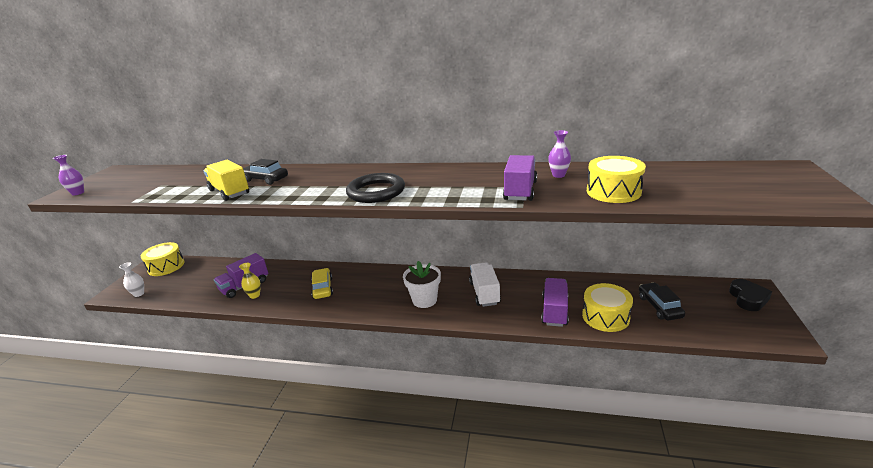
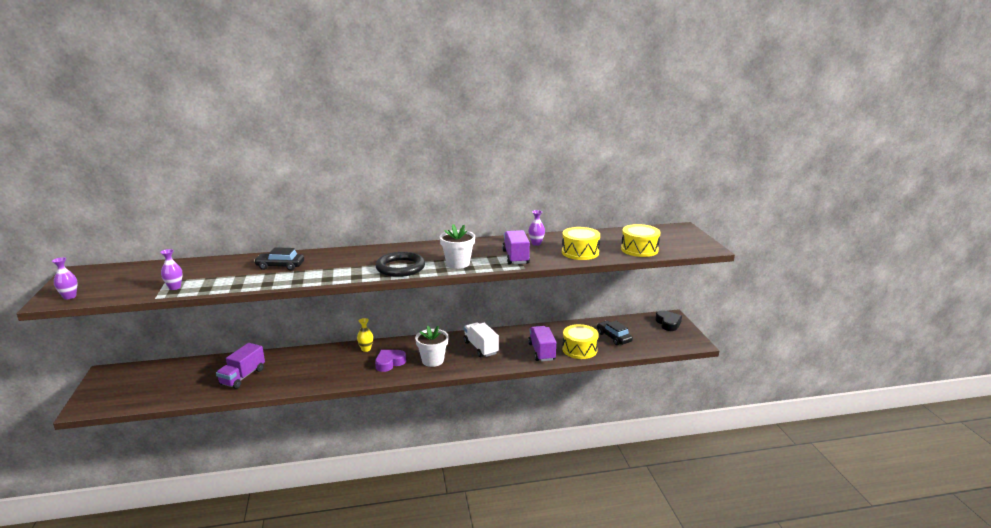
camera: 25 degrees left, 5 degrees down
(139, 294) = (119, 403): white vase -> none
(158, 192) = (174, 287): none -> purple vase
(166, 266) = (126, 374): yellow drum -> yellow drum (639, 249)
(229, 192) = (256, 280): yellow truck -> none
(255, 295) = (261, 383): yellow vase -> yellow vase (366, 349)
(323, 288) = (329, 366): yellow car -> none
(380, 295) = (389, 363): none -> purple heart
(443, 193) = (458, 263): none -> white flower pot

